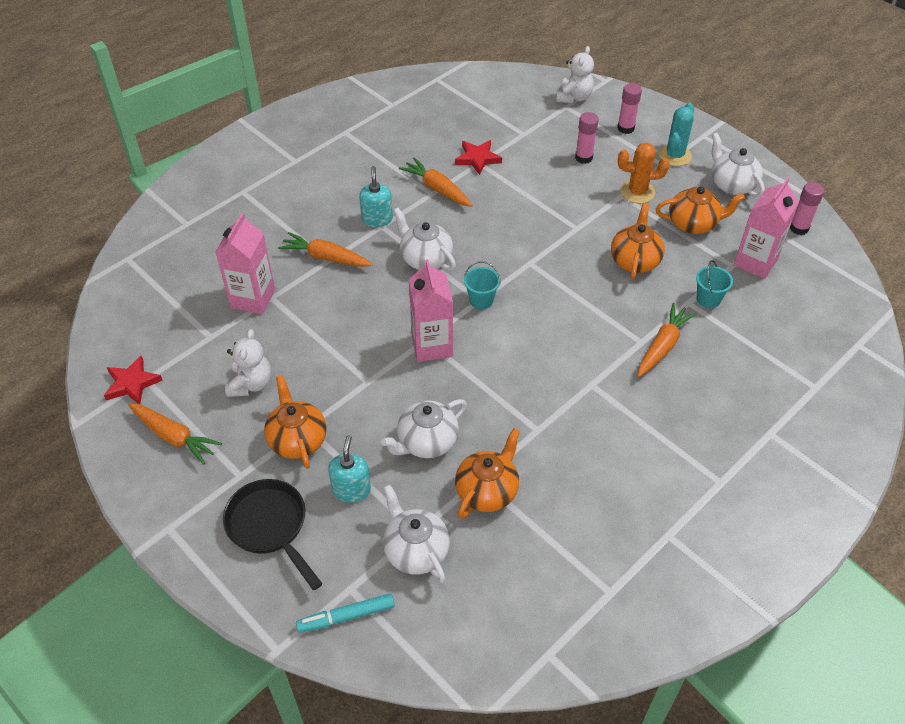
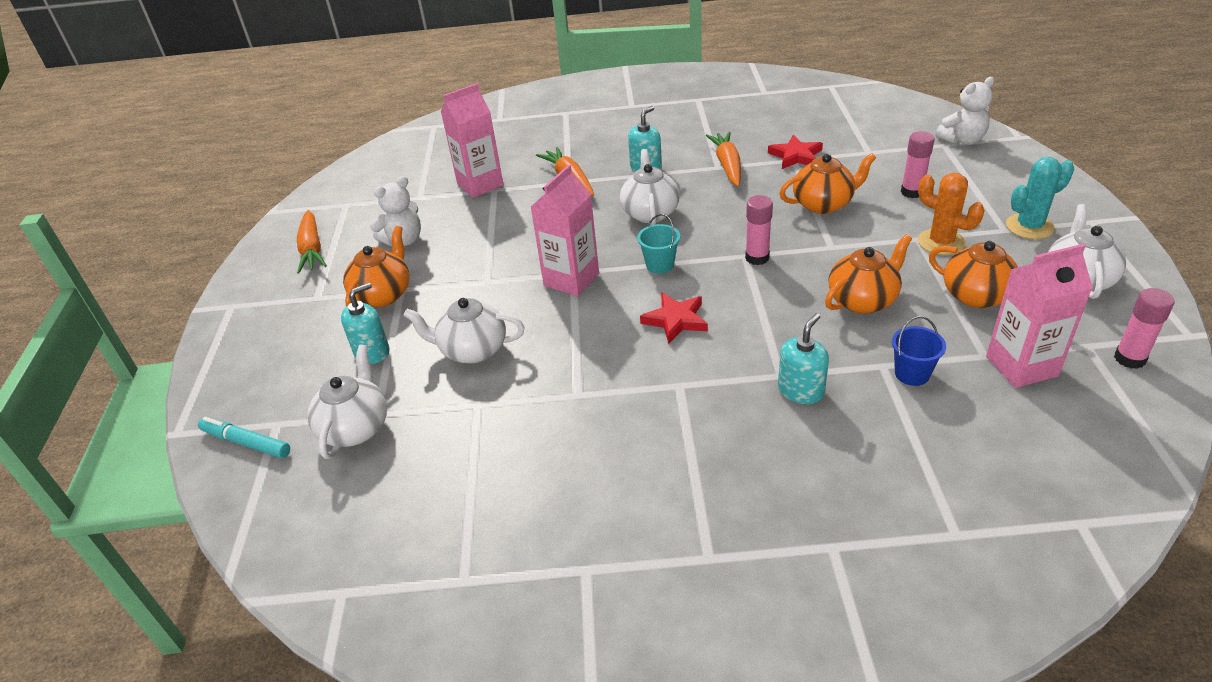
camera: 45 degrees right, 10 degrees down
(132, 383) = (334, 203): red star -> red star (676, 320)
(270, 527) = (286, 344): black pan -> none
(487, 491) = (470, 418): orange teapot -> orange teapot (823, 204)
(625, 128) = (994, 183): pink glue stick -> pink glue stick (757, 258)
(662, 346) = (800, 390): orange carrot -> turquoise soap dispenser
(708, 299) = (912, 374): turquoise bucket -> blue bucket

